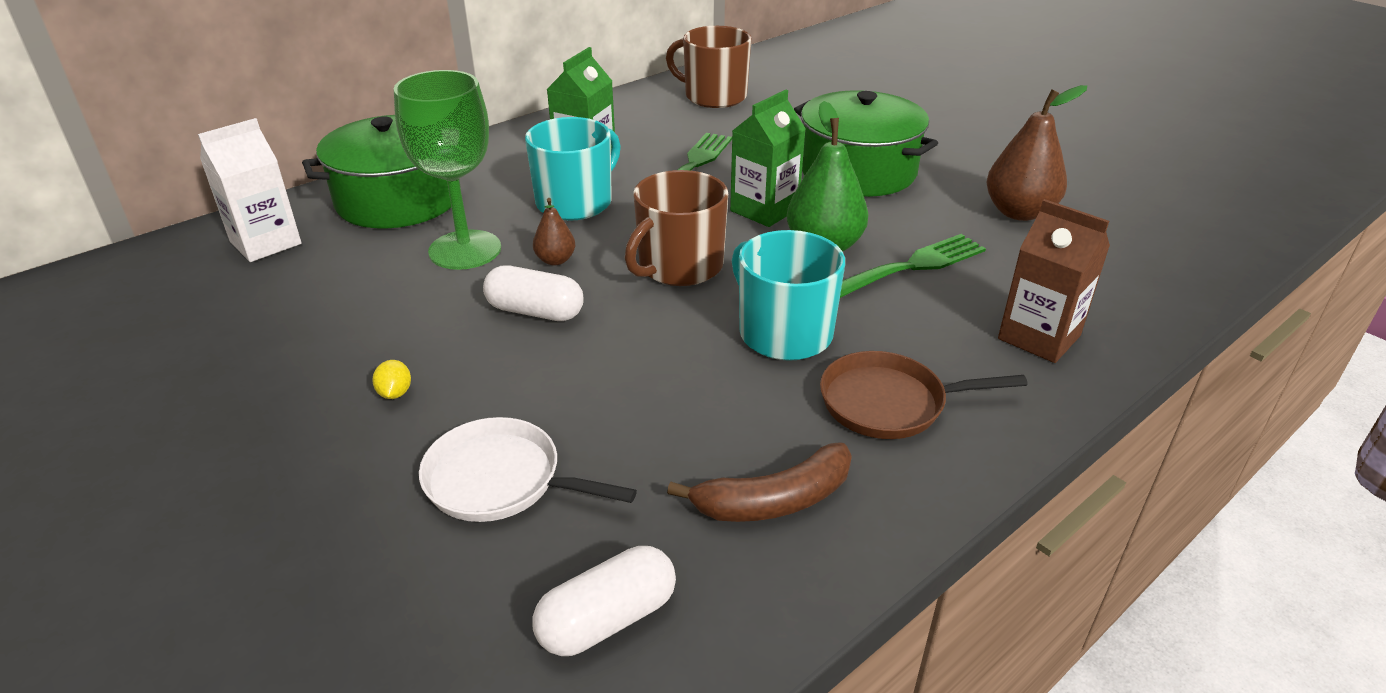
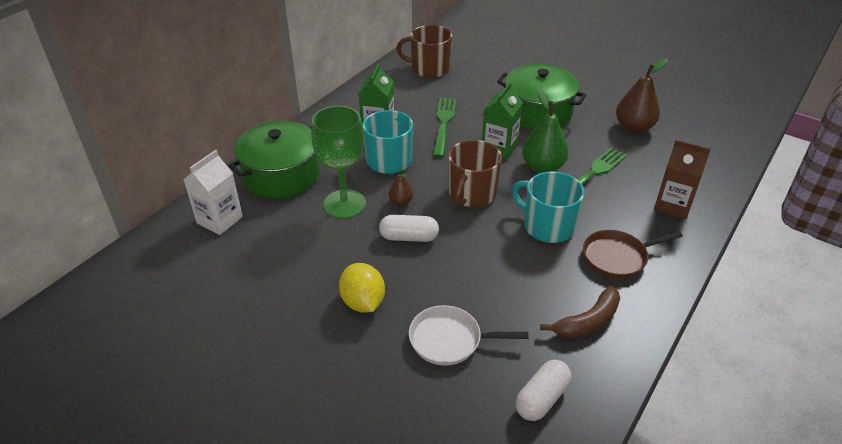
camera: 15 degrees left, 5 degrees up
(395, 393) = (363, 302): yellow lemon -> yellow lemon, size x2.19

